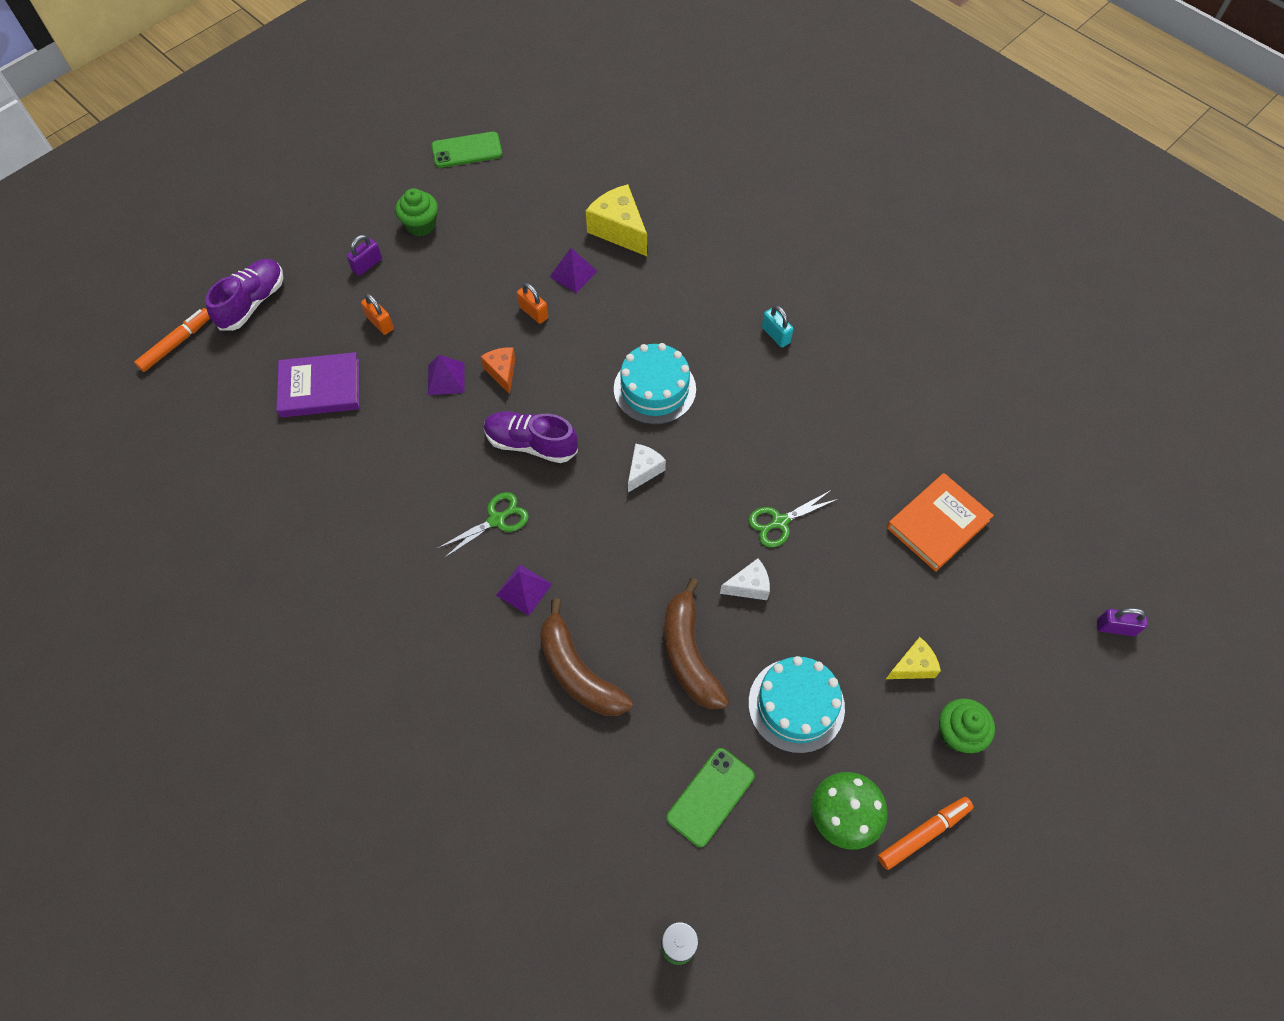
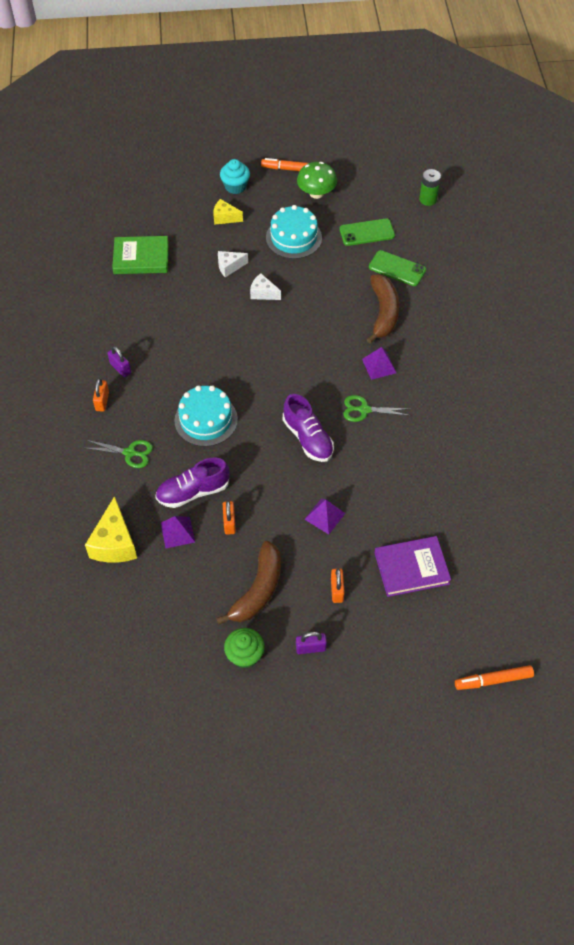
camera: 140 degrees left, 5 degrees down
(253, 303) = (416, 676): purple shoe -> purple shoe (193, 492)
(320, 388) = (411, 568): purple book -> purple book turned 45 degrees counterclockwise
(467, 150) = (151, 704): green phone -> green phone (397, 268)
(502, 372) = (286, 495): orange cheese -> none
(643, 471) = (259, 380): white cheese -> white cheese (229, 267)
(689, 654) = (322, 286): brown banana -> brown banana (258, 590)
(775, 335) = (102, 401): turquoise padlock -> orange padlock
(780, 522) = (216, 309): green scissors -> green scissors (130, 453)
(938, 524) = (141, 258): orange book -> green book
(958, 733) = (235, 186): green cupcake -> turquoise cupcake
(1115, 627) = (119, 174): purple padlock -> purple padlock (120, 368)

